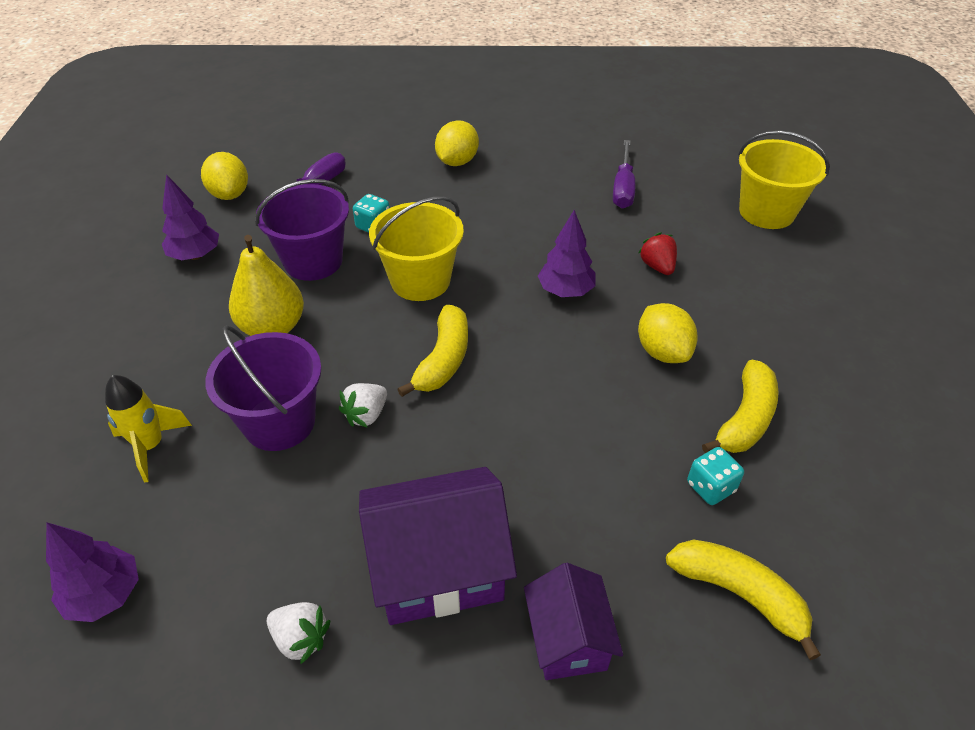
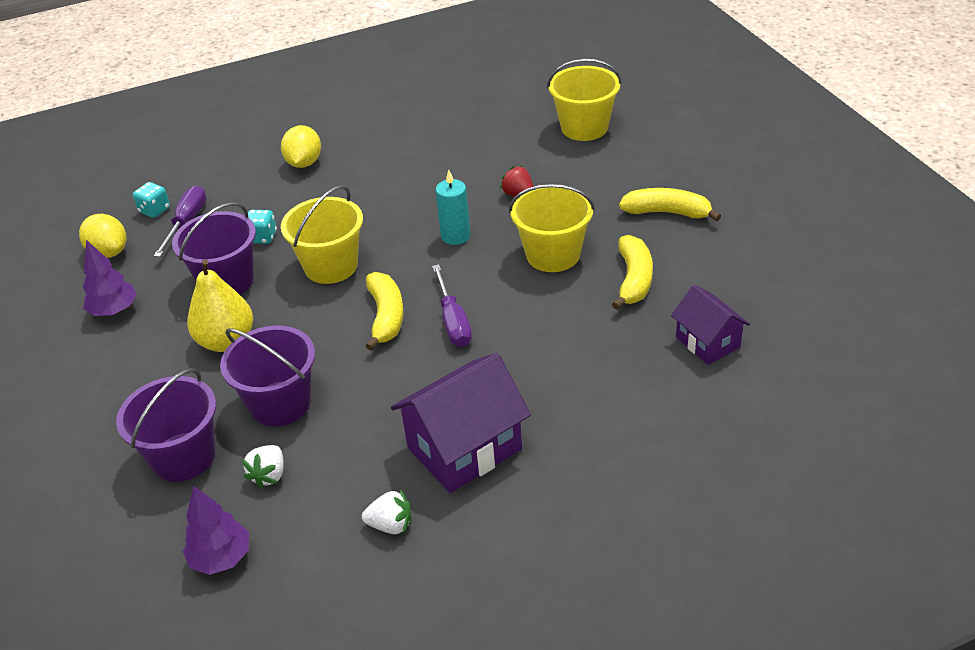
camera: 20 degrees left, 5 degrees down
(151, 446) = (183, 457): yellow rocket -> purple bucket
(366, 415) = (348, 374): white strawberry -> white strawberry (269, 475)
(565, 291) = (455, 236): purple tree -> turquoise candle
(568, 639) = (578, 454): purple house -> purple house (707, 342)
(623, 188) = (460, 143): purple screwdriver -> purple screwdriver (453, 321)
(662, 351) = (553, 255): yellow lemon -> yellow bucket
(710, 487) = (629, 331): turquoise dice -> turquoise dice (155, 210)
(739, 594) = (677, 387): yellow banana -> yellow banana (667, 212)

